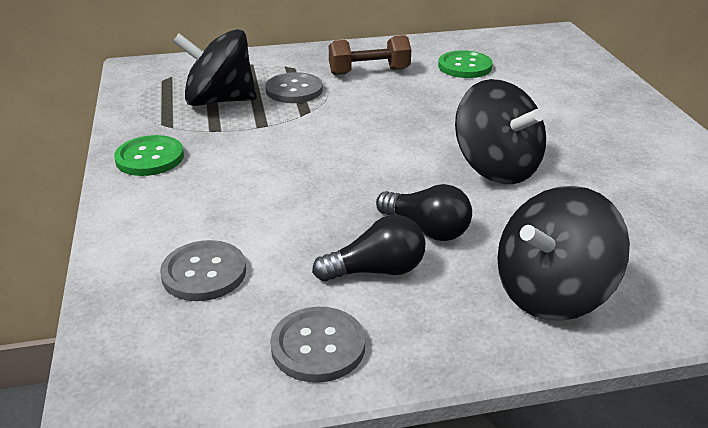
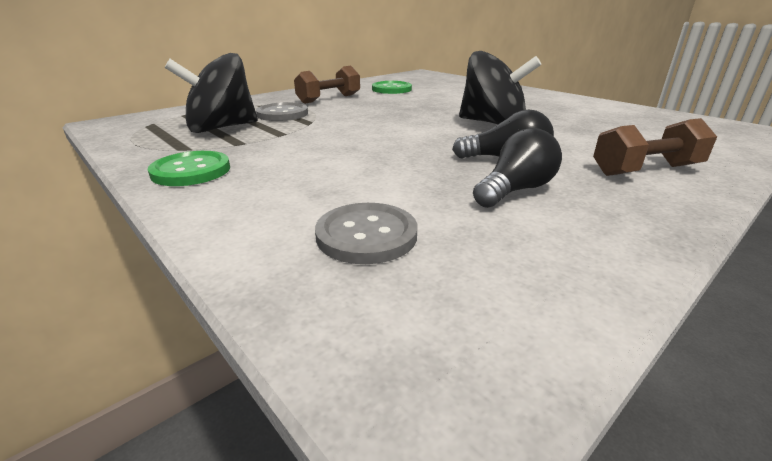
camera: 30 degrees left, 5 degrees down
(318, 346) = (564, 254): grey button -> none
(551, 293) = (646, 170): black spinning top -> brown dumbbell

